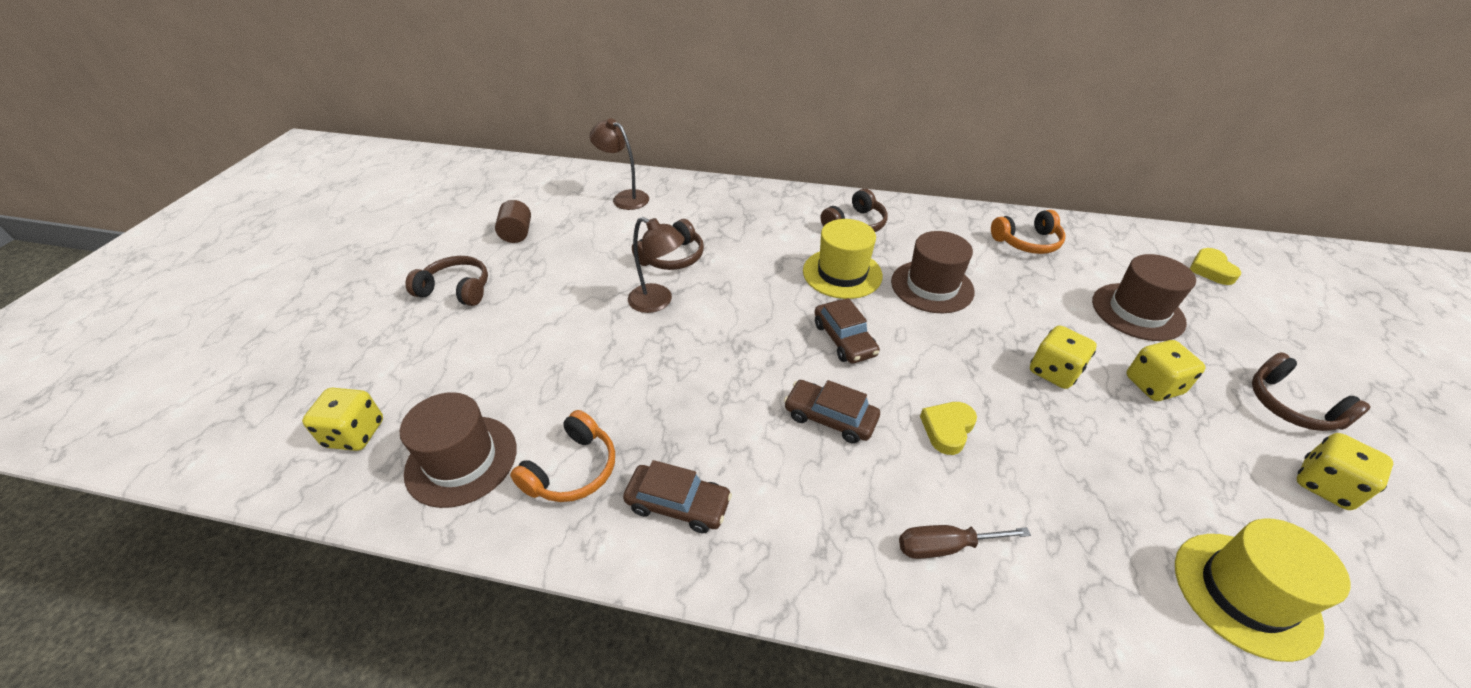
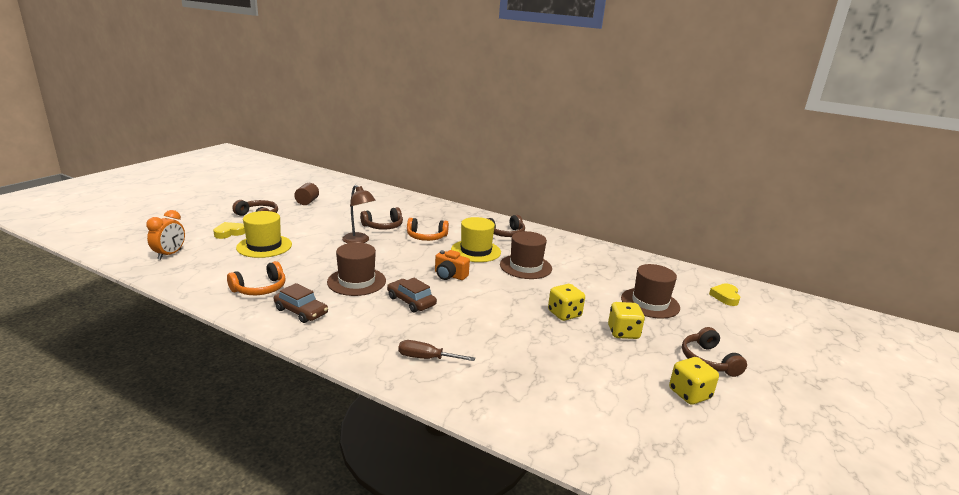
camera: 15 degrees right, 20 degrees down
(355, 434) = (170, 254): yellow dice -> orange clock
(461, 460) = (210, 273): brown hat -> brown hat (356, 281)
(625, 198) = (378, 199): brown lamp -> none
(844, 339) = (449, 275): brown car -> orange camera
(947, 429) = (474, 320): yellow heart -> yellow heart (229, 233)
(1027, 242) = (609, 261): orange headphones -> orange headphones (426, 237)
(1245, 593) = (583, 417): yellow hat -> yellow hat (264, 246)

